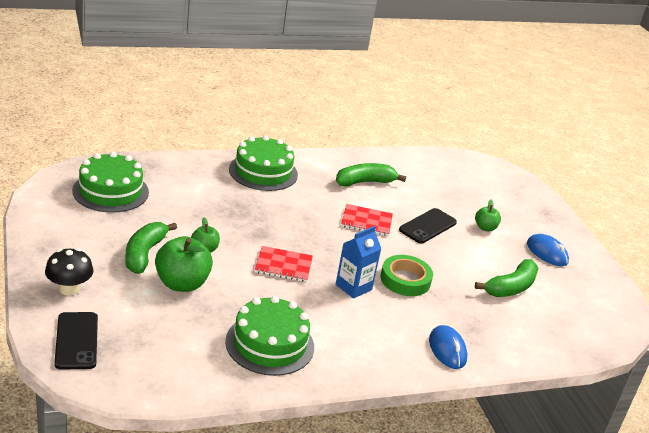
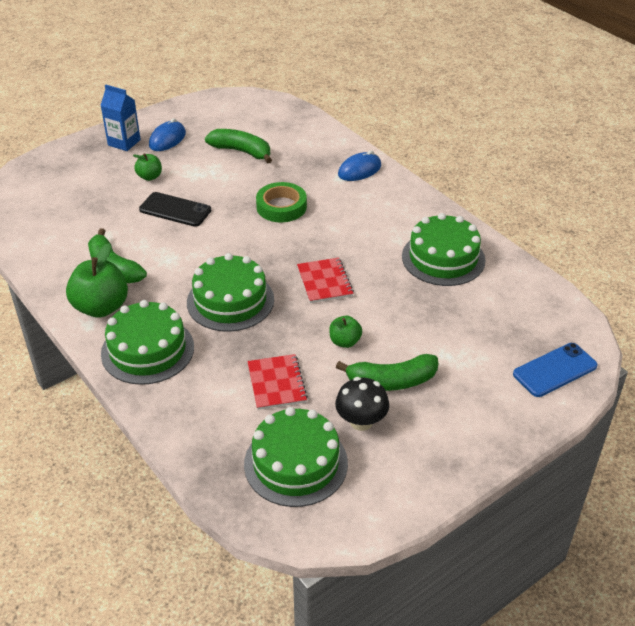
camera: 105 degrees left, 10 degrees up
(69, 289) = (495, 410): black mushroom -> black mushroom (361, 421)
(76, 341) = (555, 370): black phone -> blue phone
(182, 283) = (413, 336): green apple -> green apple (101, 307)
(291, 216) = (230, 301): none -> green cake
(353, 287) = (320, 232): blue carton -> blue carton (124, 142)
(366, 221) = (198, 249): red notebook -> red notebook (276, 383)

